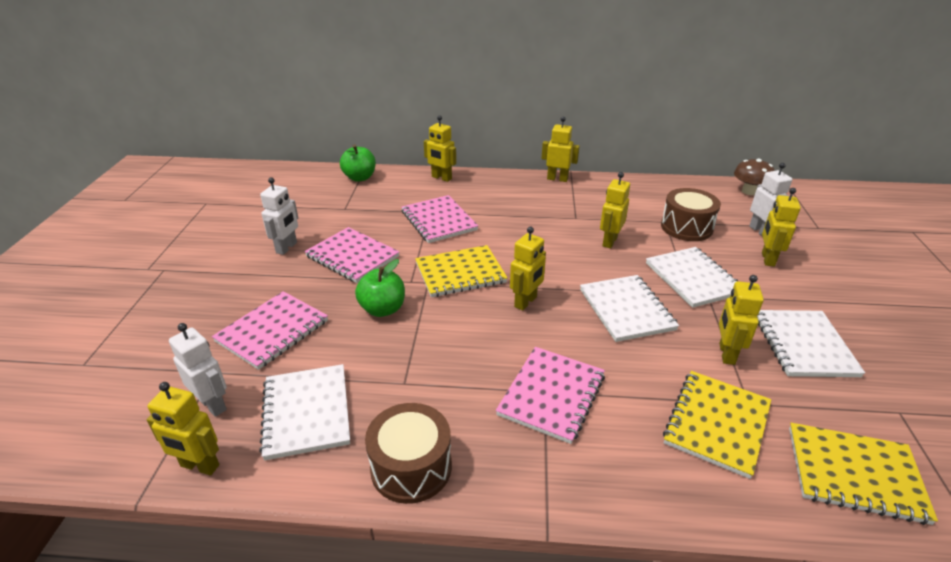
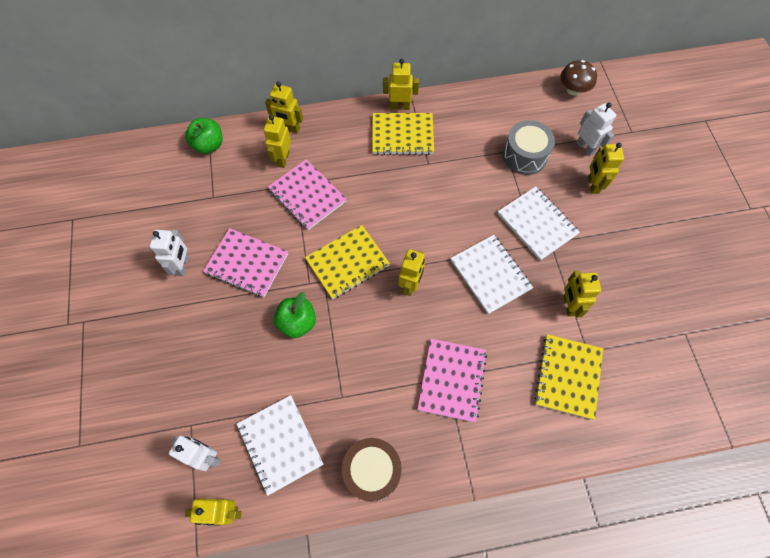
camera: 15 degrees left, 30 degrees up
(272, 331) = (217, 370): pink notebook -> none
(609, 241) = (463, 191): yellow robot -> yellow robot (283, 159)
(686, 227) = (524, 156): brown drum -> grey drum
(803, 345) = (622, 282): white notebook -> none
(854, 474) = (655, 397): yellow notebook -> yellow notebook (402, 135)

